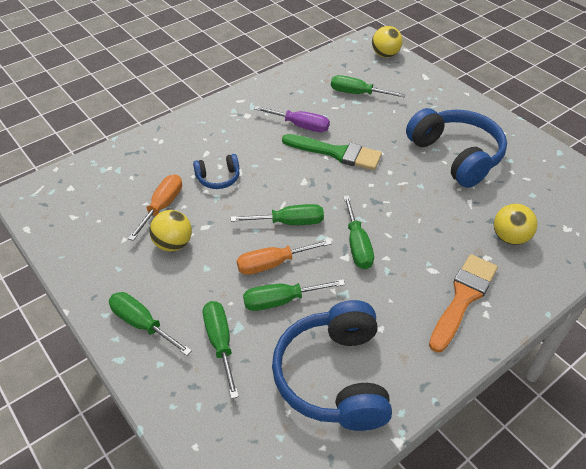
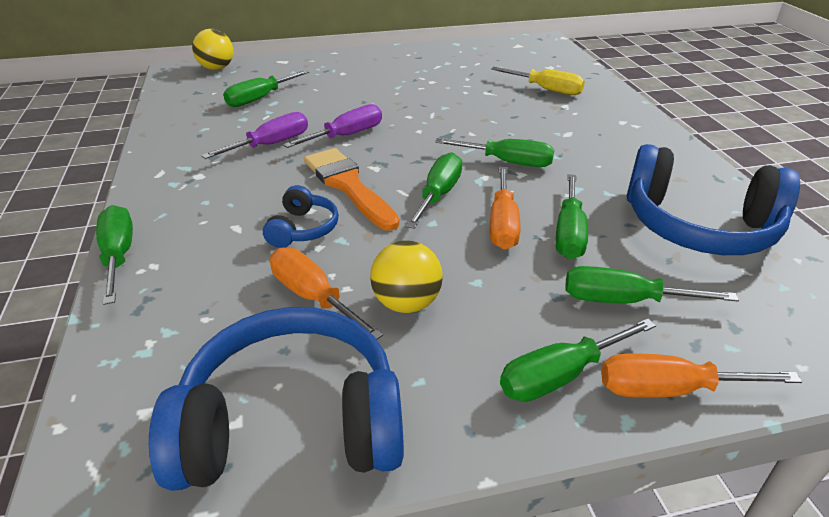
camera: 65 degrees left, 10 degrees down
(149, 376) = (669, 389): none -> orange screwdriver
(162, 126) = (119, 255): none -> green screwdriver
(336, 153) = (347, 135): green brush -> purple screwdriver
(456, 156) = (418, 80): blue headphones -> blue headphones (292, 423)
(463, 298) = (612, 129): orange brush -> orange brush (348, 186)
(509, 237) = (546, 90): yellow ball -> yellow screwdriver

